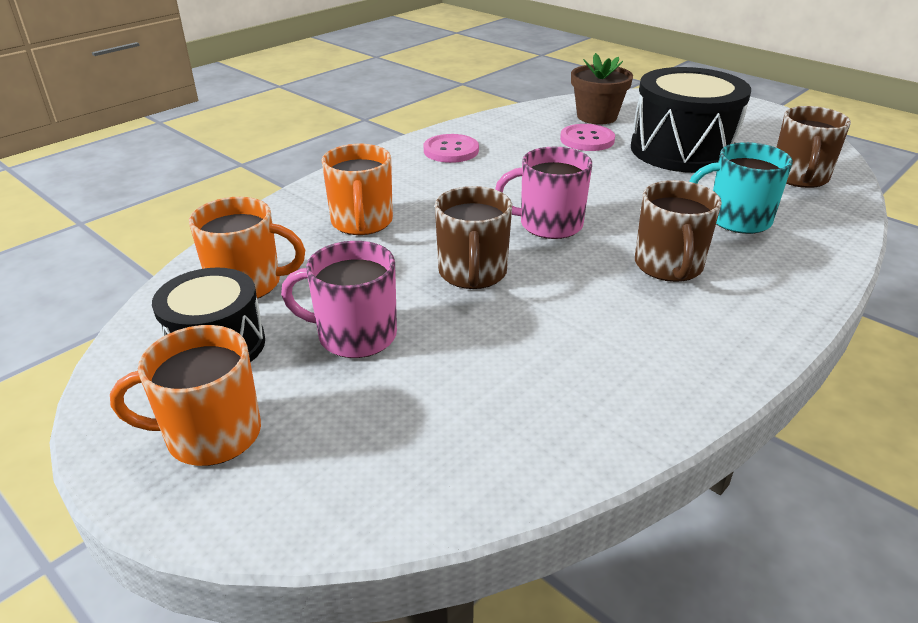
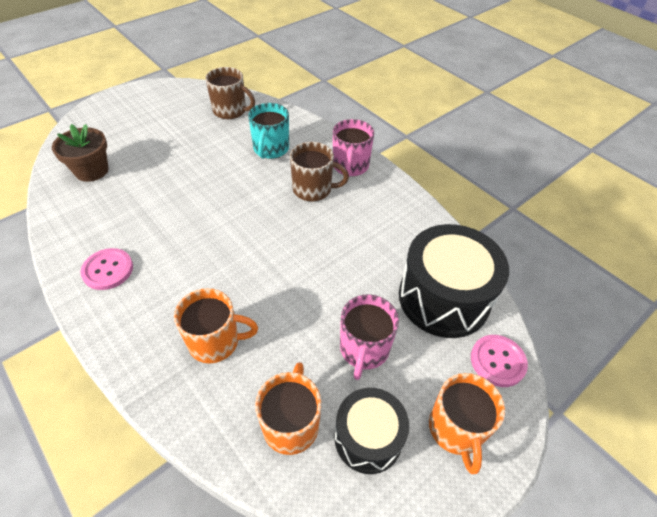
camera: 85 degrees left, 15 degrees up
(472, 273) = (303, 279): brown mug -> none
(549, 225) = (252, 231): pink mug -> pink mug (350, 166)
(587, 140) = (131, 185): pink button -> pink button (497, 361)
(682, 150) = (172, 144): black drum -> black drum (443, 298)

